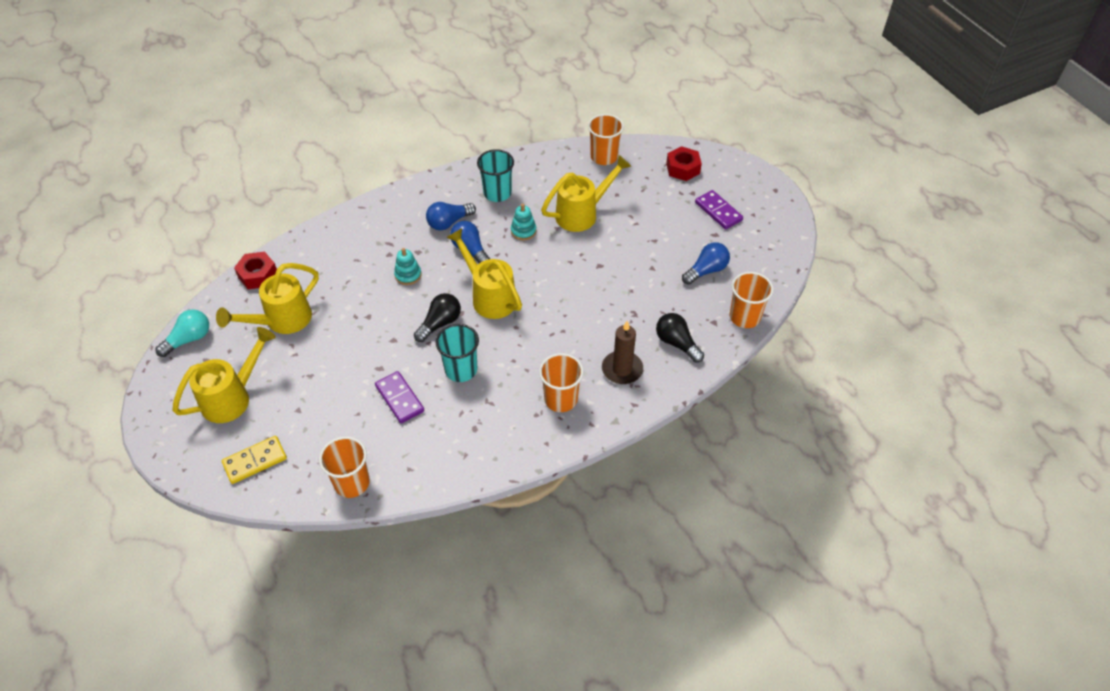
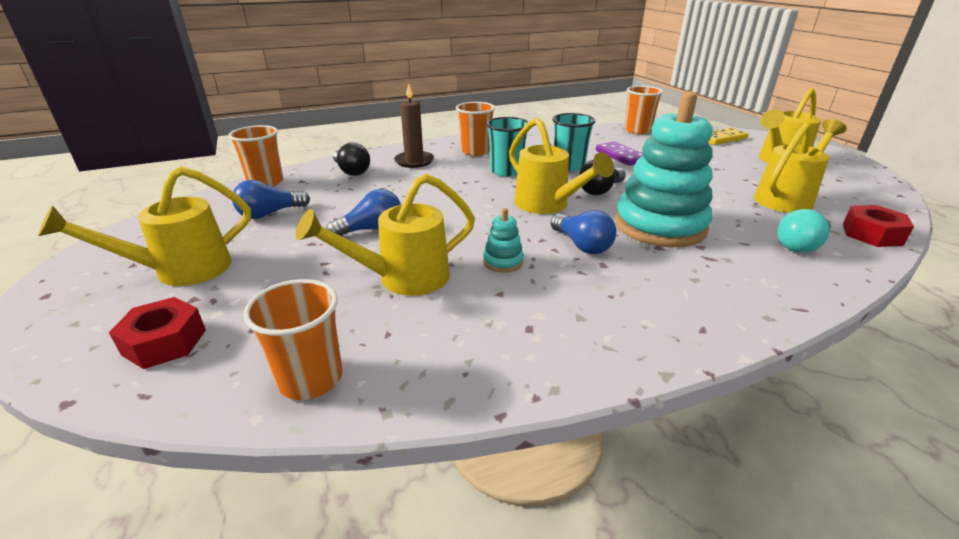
camera: 175 degrees left, 20 degrees down
(189, 339) = (878, 191): turquoise light bulb -> turquoise light bulb (800, 245)
(408, 275) = (659, 226): turquoise stacking toy -> turquoise stacking toy, size x2.49
(449, 222) = (626, 278): blue light bulb -> blue light bulb (371, 229)
(497, 193) = (550, 317): turquoise cup -> turquoise cup (506, 171)
(718, 211) = (181, 270): purple domino -> yellow watering can

